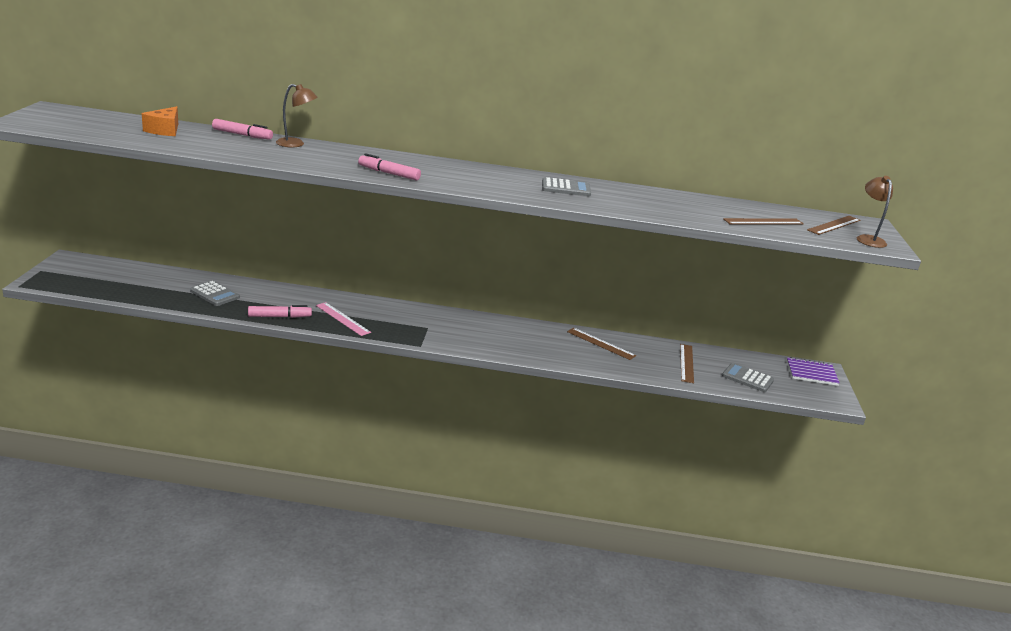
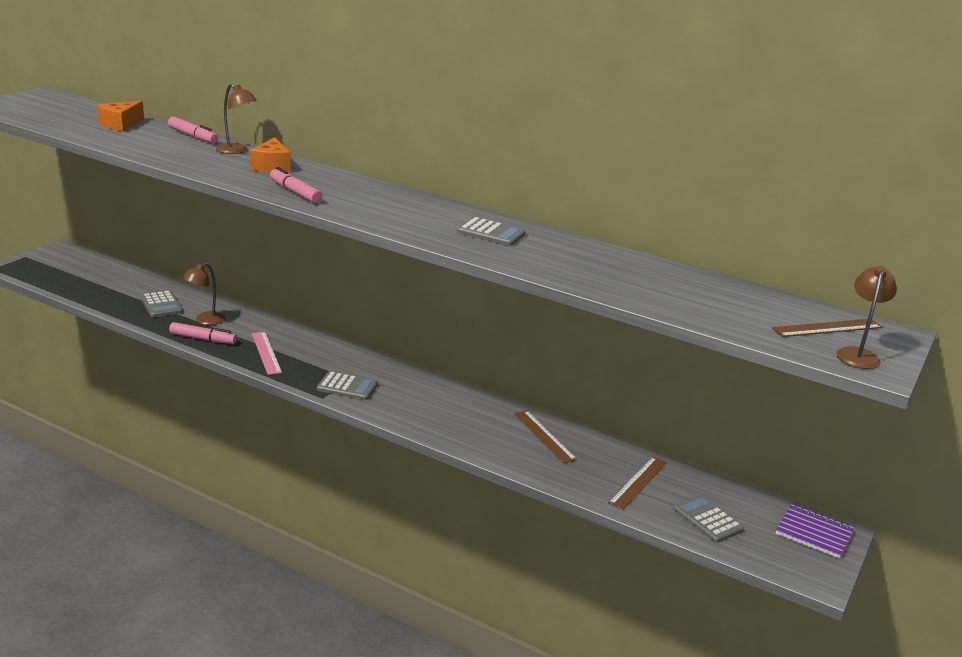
camera: 25 degrees right, 0 degrees up
(266, 301) = (205, 321): none -> brown lamp
(342, 154) = (272, 166): none -> orange cheese
(431, 334) = (347, 387): none -> grey calculator
(763, 221) = (718, 308): brown ruler -> none

